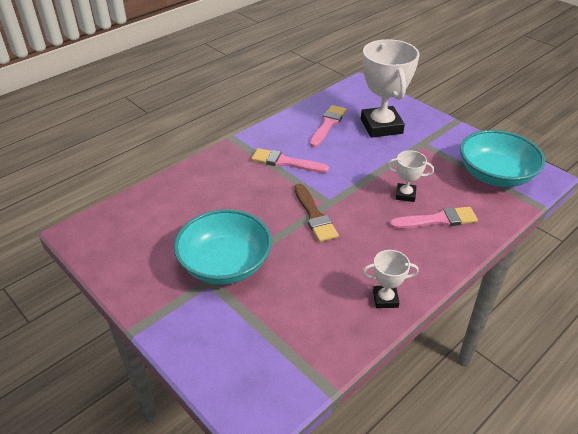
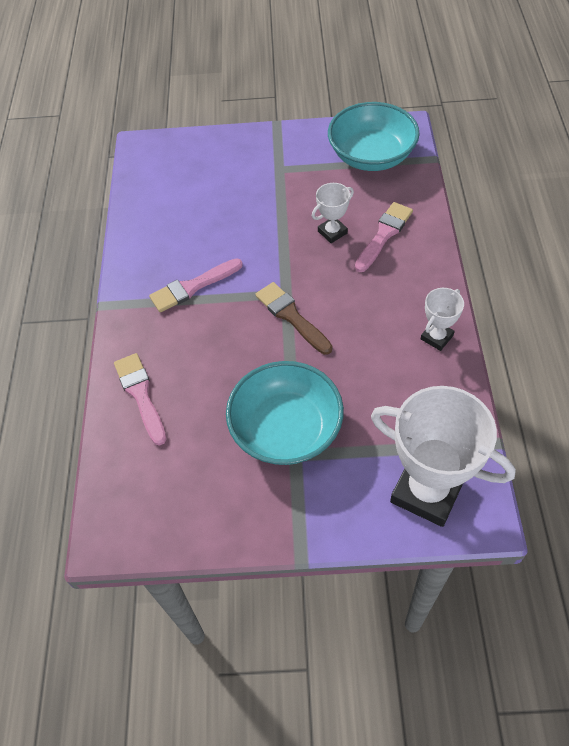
camera: 45 degrees left, 15 degrees up
(314, 216) = (291, 316): brown brush -> brown brush turned 150 degrees counterclockwise
(328, 124) = (174, 215): pink brush -> pink brush (141, 395)
(381, 126) = (223, 178): white trophy -> white trophy (427, 491)

